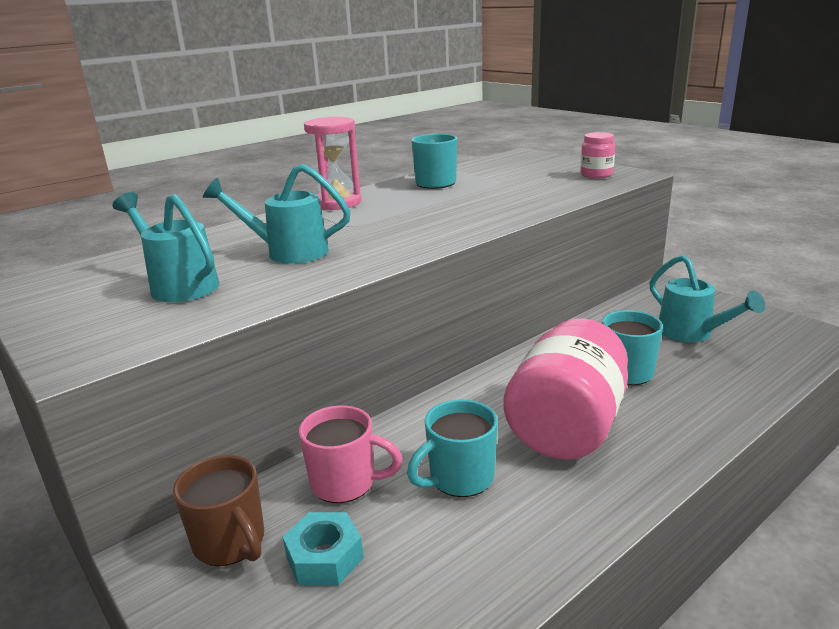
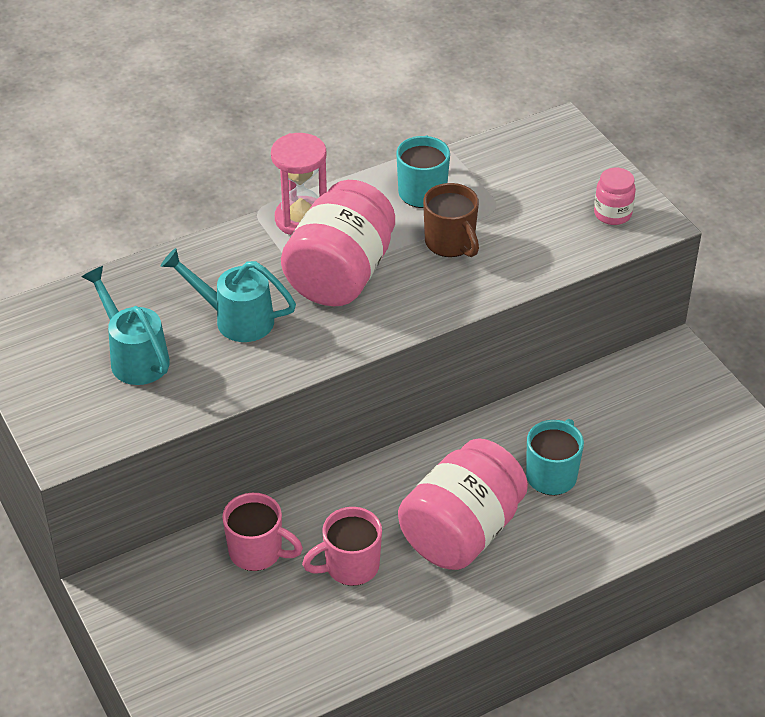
camera: 10 degrees right, 20 degrees up
(231, 543) = (163, 589): brown mug -> brown mug (450, 243)
(324, 557) = (230, 615): turquoise nut -> none
(383, 221) = (340, 275): none -> pink jar
(459, 478) = (350, 566): turquoise mug -> pink mug
(691, 333) = (649, 435): turquoise watering can -> none

